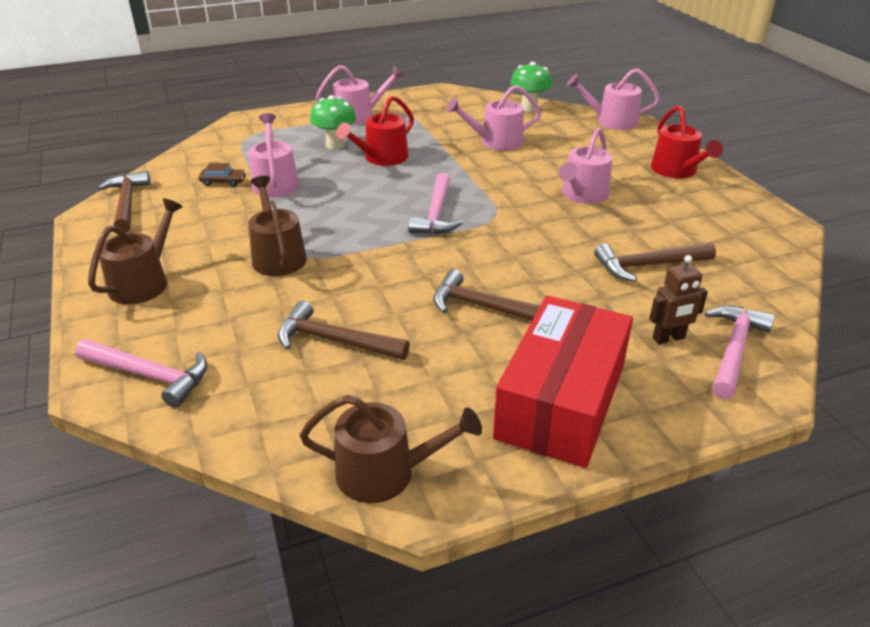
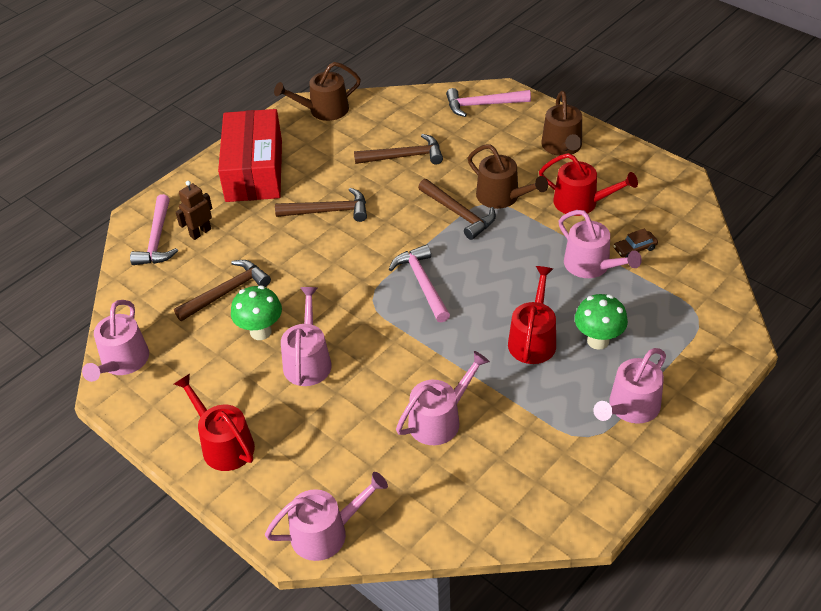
camera: 155 degrees right, 10 degrees up
(127, 203) = (674, 197): brown hammer -> brown hammer (459, 214)
(211, 226) = (581, 202): none -> red watering can
(529, 108) = (446, 522): green mushroom -> green mushroom (260, 332)
(775, 242) = (122, 362): none -> pink watering can

